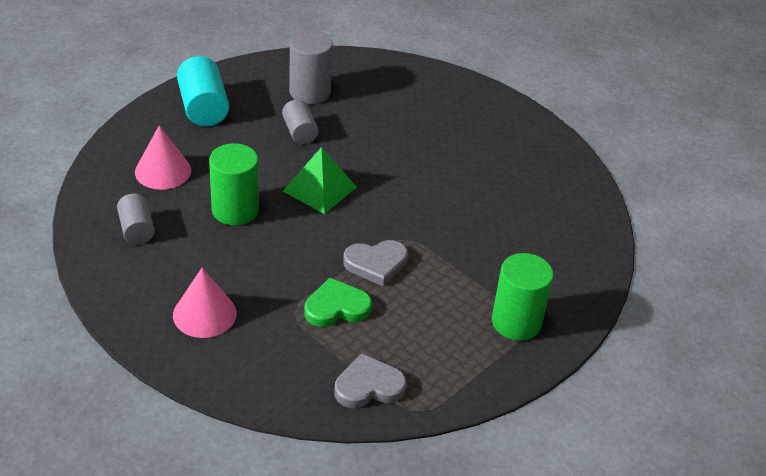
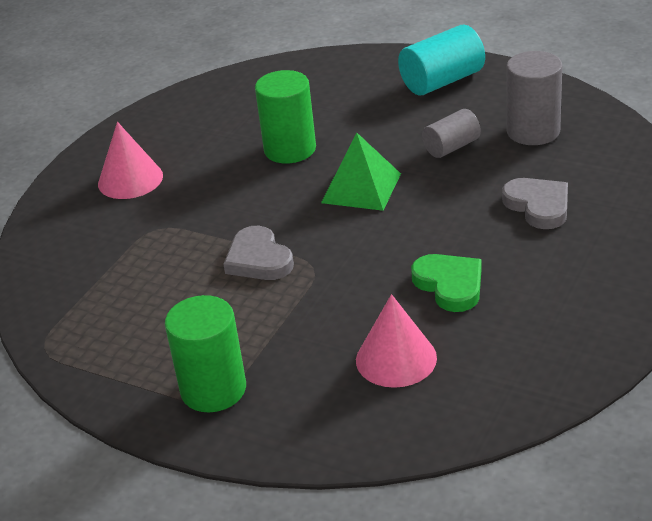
camera: 80 degrees right, 5 degrees down
(136, 229) = (227, 109): grey cylinder -> none
(163, 171) = (322, 93): pink cone -> pink cone (396, 359)
(336, 307) = (176, 252): green heart -> green heart (450, 285)
(368, 386) = (68, 304): grey heart -> grey heart (538, 206)

